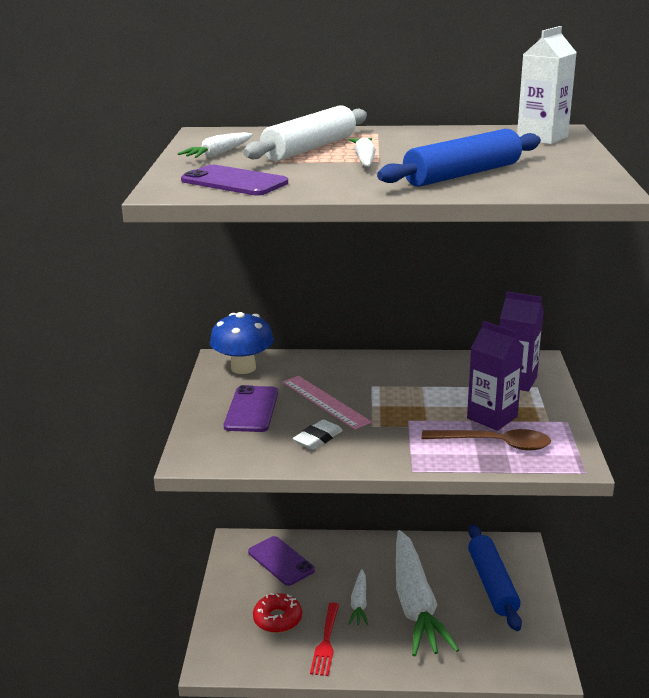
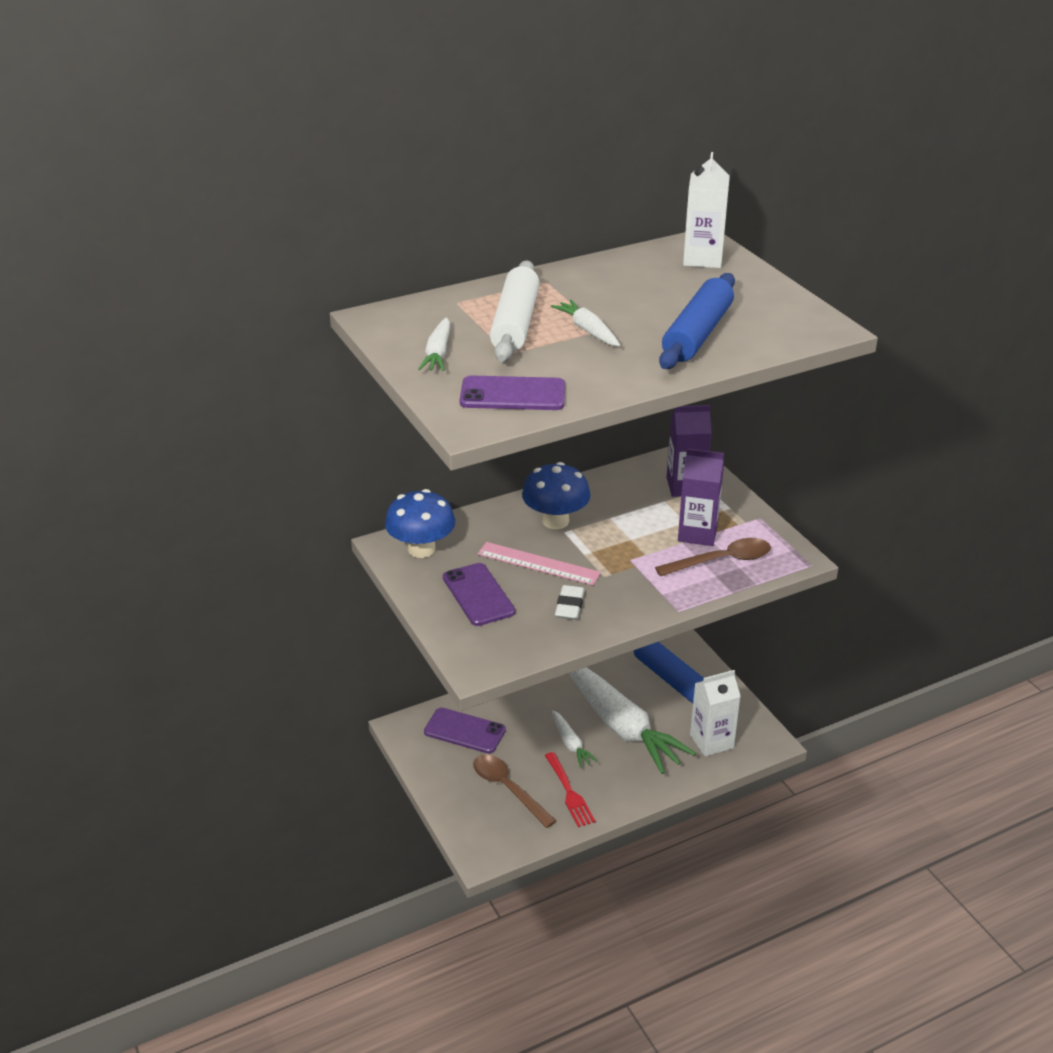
camera: 30 degrees left, 10 degrees up
(277, 619) = (508, 789): red donut -> brown spoon
(372, 376) = (555, 521): none -> blue mushroom
(490, 649) = (711, 741): none -> white carton

